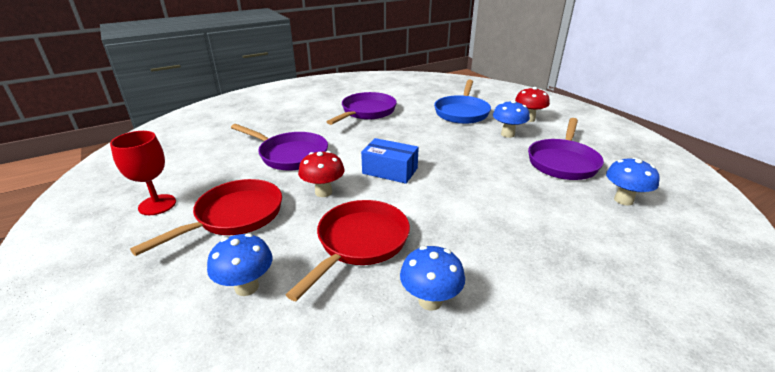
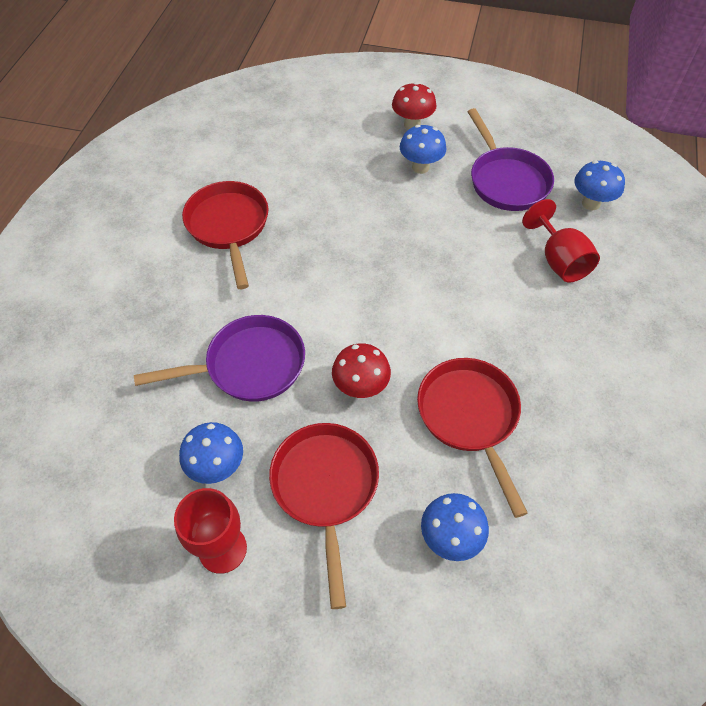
camera: 45 degrees left, 25 degrees up
(366, 112) = (229, 227): purple pan -> red pan
(390, 171) = (381, 308): blue box -> none
(430, 301) = (579, 424): blue mushroom -> blue mushroom (217, 467)
(462, 112) = (335, 155): blue pan -> none
(549, 212) = (558, 260): none -> red goblet

